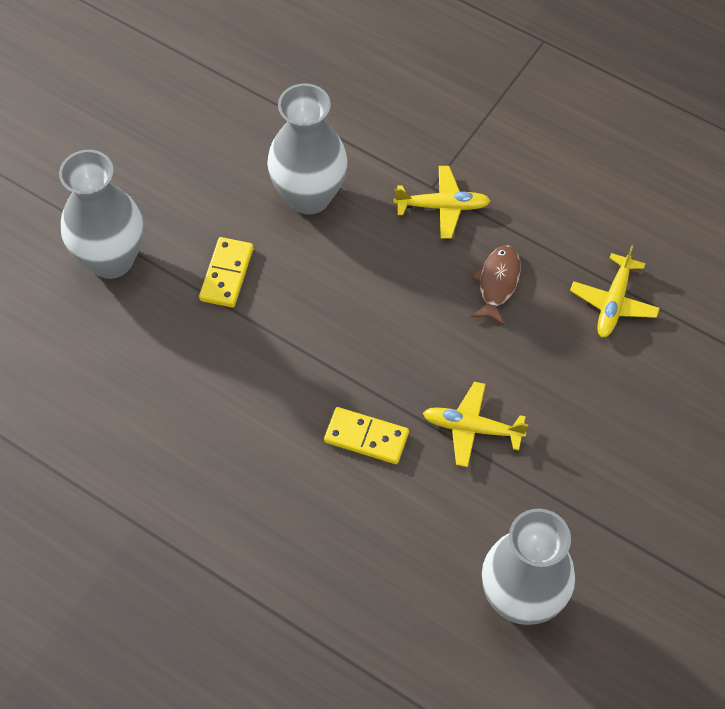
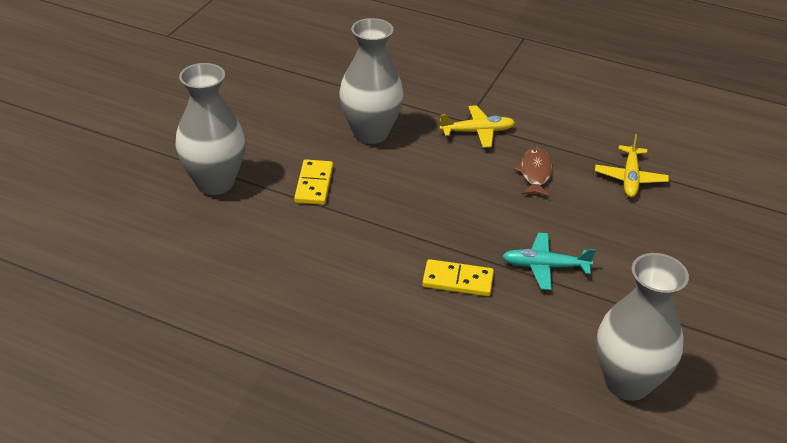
camera: 10 degrees left, 20 degrees down
(472, 428) = (545, 266): yellow plane -> turquoise plane

